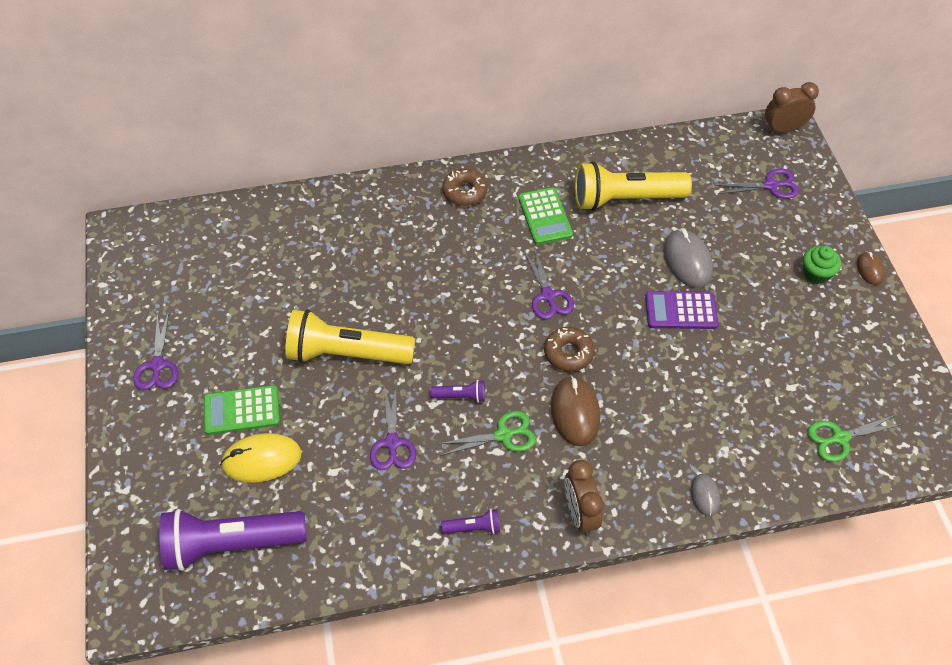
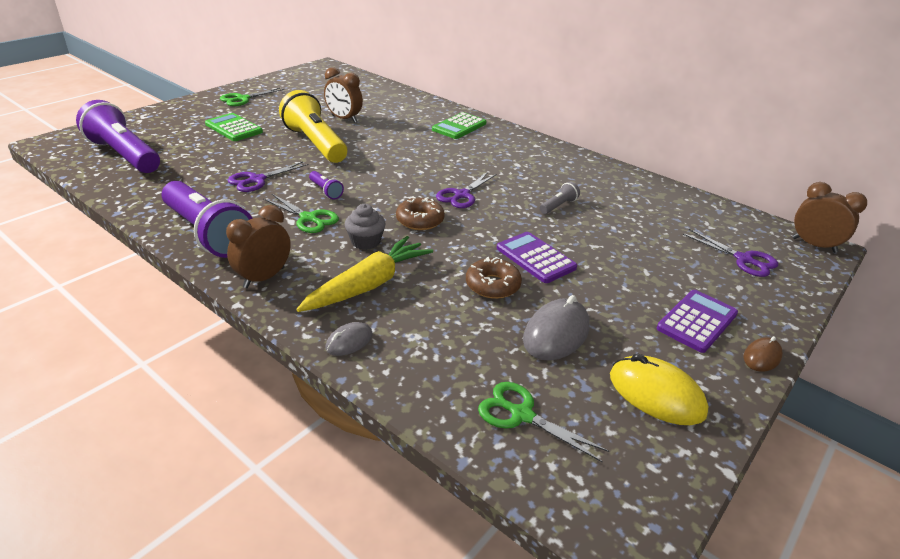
camera: 50 degrees right, 20 degrees down
(157, 365) = (243, 99): purple scissors -> green scissors
(261, 460) = (200, 144): yellow mouse -> yellow mouse (656, 394)
(304, 296) = (344, 119): none -> brown clock
(464, 192) = (503, 139): brown donut -> brown donut (492, 285)
(473, 527) = (208, 233): purple flashlight -> purple flashlight, size x2.37
(545, 217) = (531, 171): green calculator -> green calculator (459, 127)
(575, 412) = (365, 242): brown mouse -> grey cupcake
(617, 240) = (558, 206): none -> grey flashlight
(625, 199) = (602, 196): yellow flashlight -> none
(641, 445) = (368, 285): none -> yellow carrot
(687, 261) = (591, 244): grey mouse -> grey mouse (556, 334)
(816, 273) = (697, 321): green cupcake -> purple calculator

